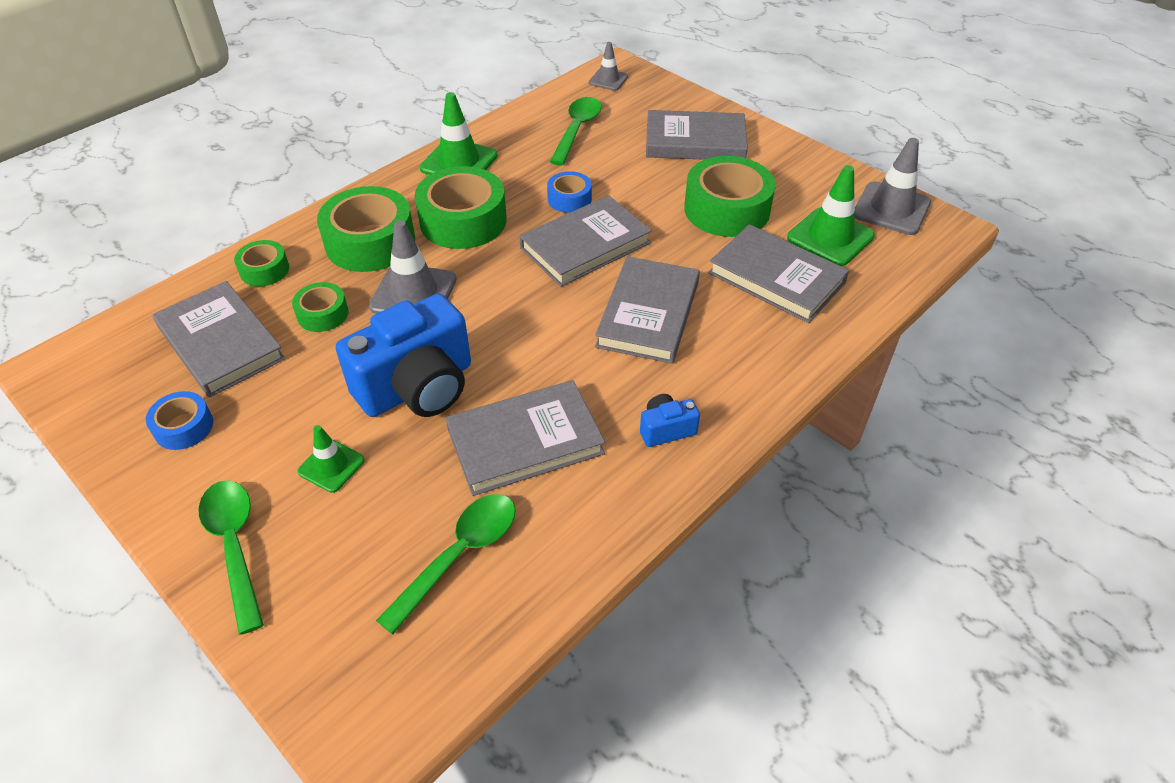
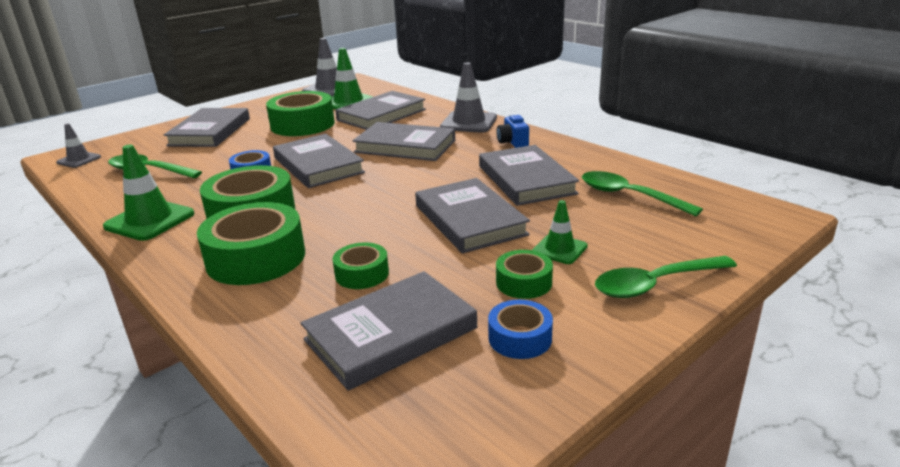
camera: 85 degrees left, 20 degrees down
(264, 270) = (269, 321): green tape -> green tape (523, 282)
(413, 293) = (348, 230): grey traffic cone -> grey traffic cone (468, 122)
(418, 387) = (470, 220): blue camera -> grey book

